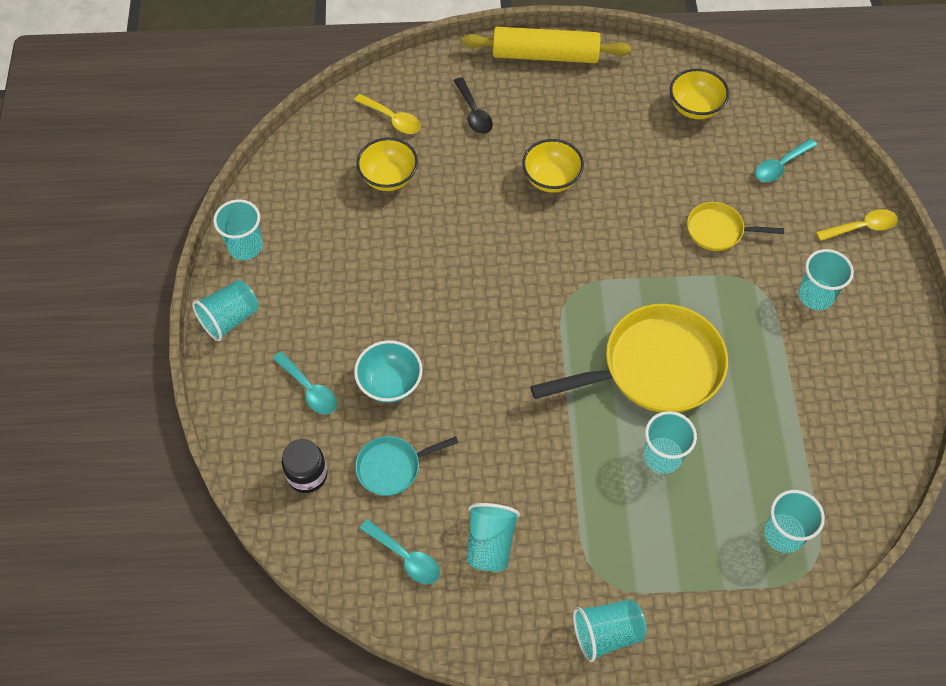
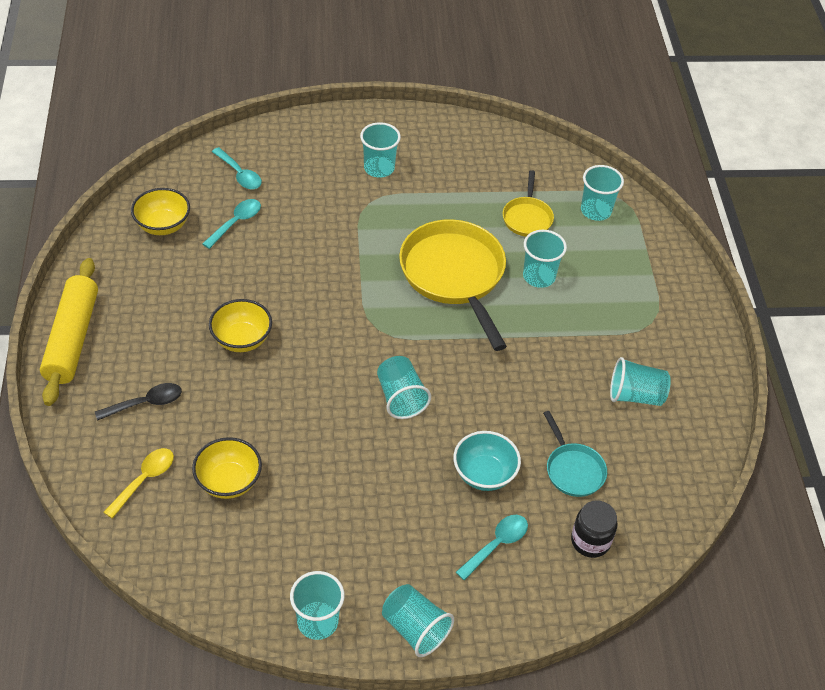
camera: 95 degrees left, 10 degrees down
(405, 557) = (658, 457): turquoise spoon -> turquoise spoon (236, 222)
(606, 633) = (696, 321): turquoise cup -> turquoise cup (401, 398)
(718, 230) = (310, 222): yellow pan -> yellow pan (527, 217)
(861, 227) = (310, 133): yellow spoon -> none

